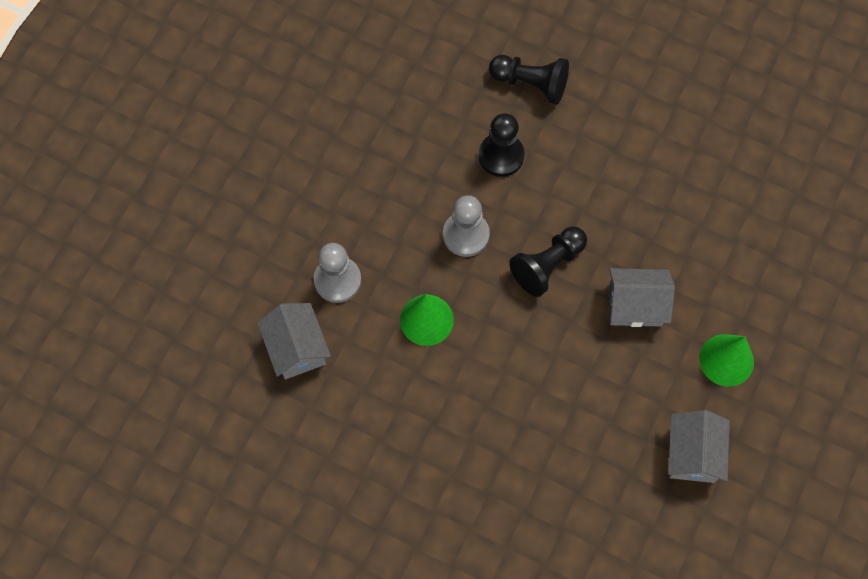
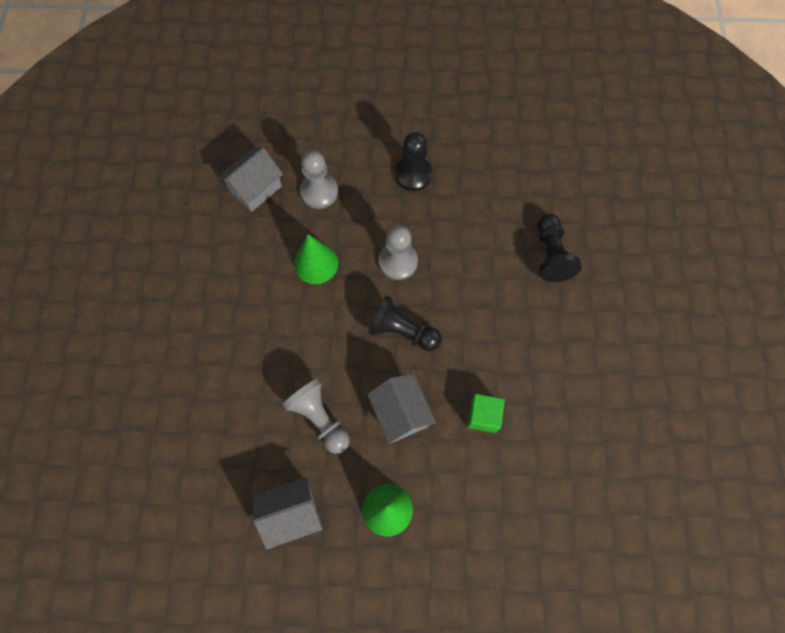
camera: 65 degrees right, 0 degrees up
(501, 156) = (477, 259): black pawn -> black pawn (413, 174)
(606, 387) = (320, 418): none -> grey pawn
(672, 229) = (483, 416): none -> green cube

